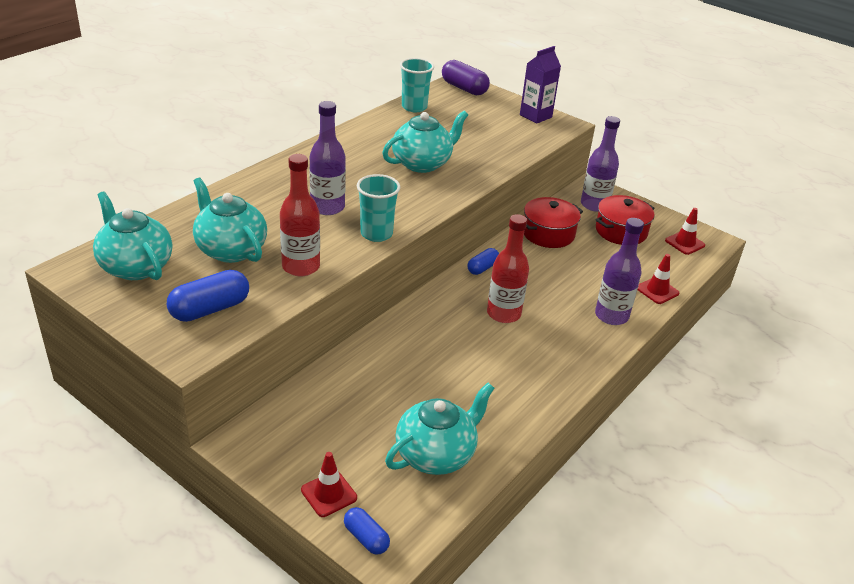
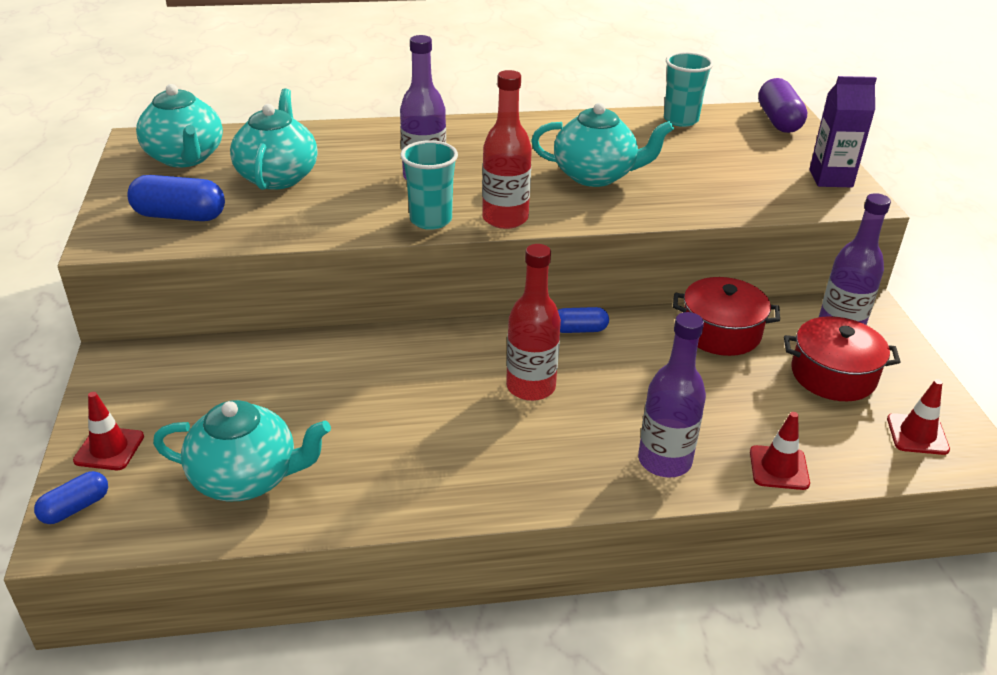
camera: 45 degrees right, 0 degrees up
(135, 266) = (185, 158): turquoise teapot -> turquoise teapot turned 150 degrees clockwise
(301, 267) = (310, 217): red bottle -> red bottle (505, 218)
(366, 538) = (75, 508): blue capsule -> blue capsule turned 45 degrees clockwise

